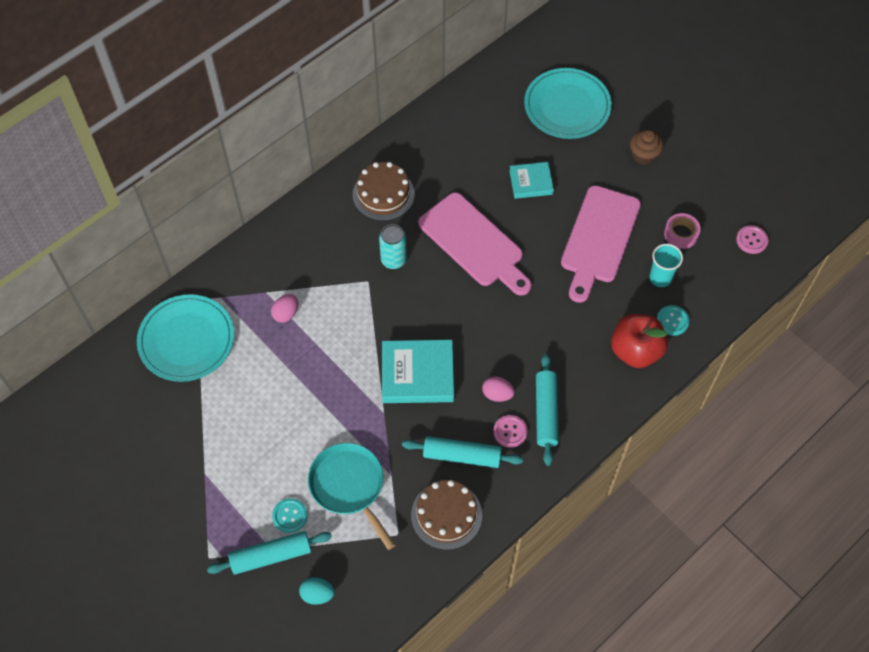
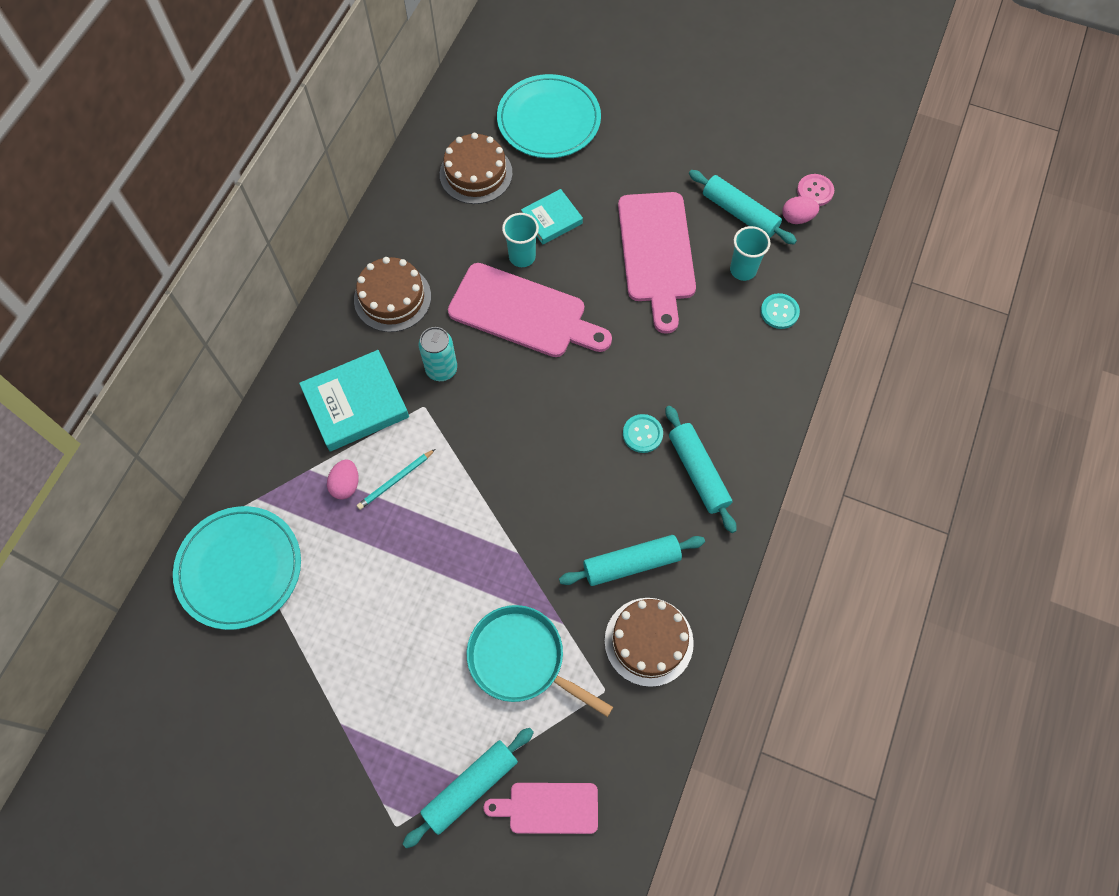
camera: 25 degrees left, 5 degrees up
(290, 516) = (469, 727): turquoise button -> turquoise button (642, 434)
(317, 594) = (548, 808): turquoise egg -> pink cutting board
(322, 325) = (395, 480): none -> turquoise pencil
(417, 374) = (534, 491): turquoise book -> turquoise book (356, 404)
(490, 126) = (476, 173): none -> brown cake
(494, 201) = (522, 257): none -> turquoise cup
(497, 394) = (635, 475): pink egg -> pink egg (797, 218)
(510, 432) = (670, 512): pink button -> none
(635, 351) = (758, 361): red apple -> none
(643, 155) = (657, 143): brown cupcake -> none
(681, 234) = (739, 213): pink tape -> turquoise rolling pin

